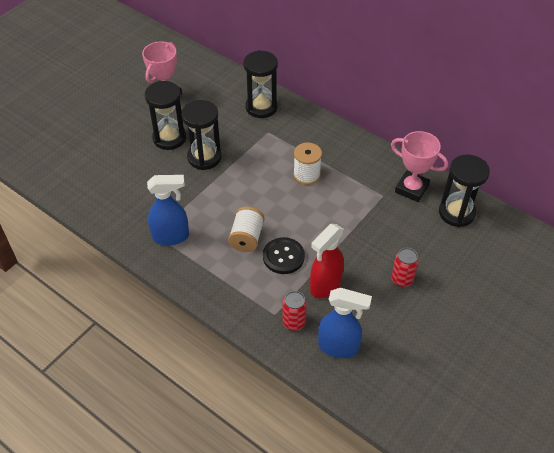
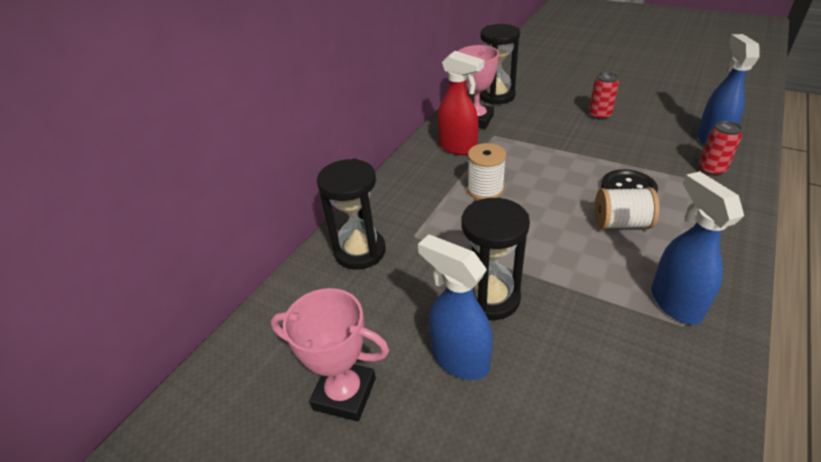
camera: 95 degrees left, 10 degrees down
(169, 138) = (459, 359): black hourglass -> blue spray bottle
(325, 286) = (645, 156): red spray bottle -> red spray bottle (458, 148)

